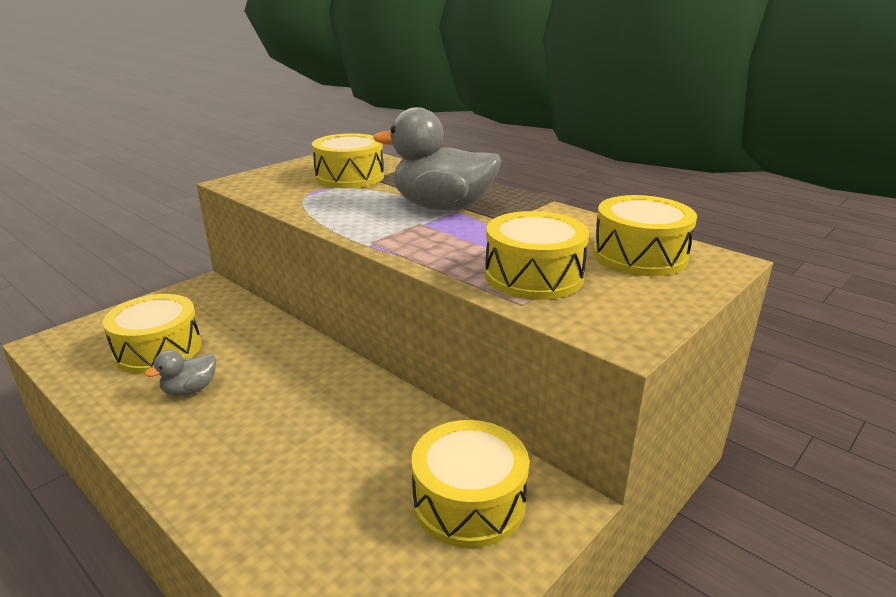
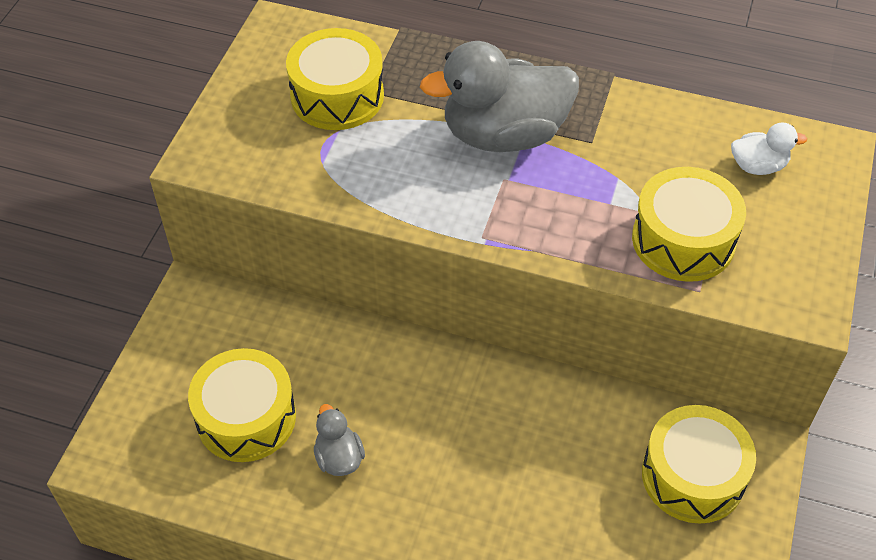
camera: 25 degrees left, 25 degrees up
(190, 390) = (339, 458): grey duck -> grey duck turned 135 degrees clockwise
(639, 255) = (758, 166): yellow drum -> white duck

